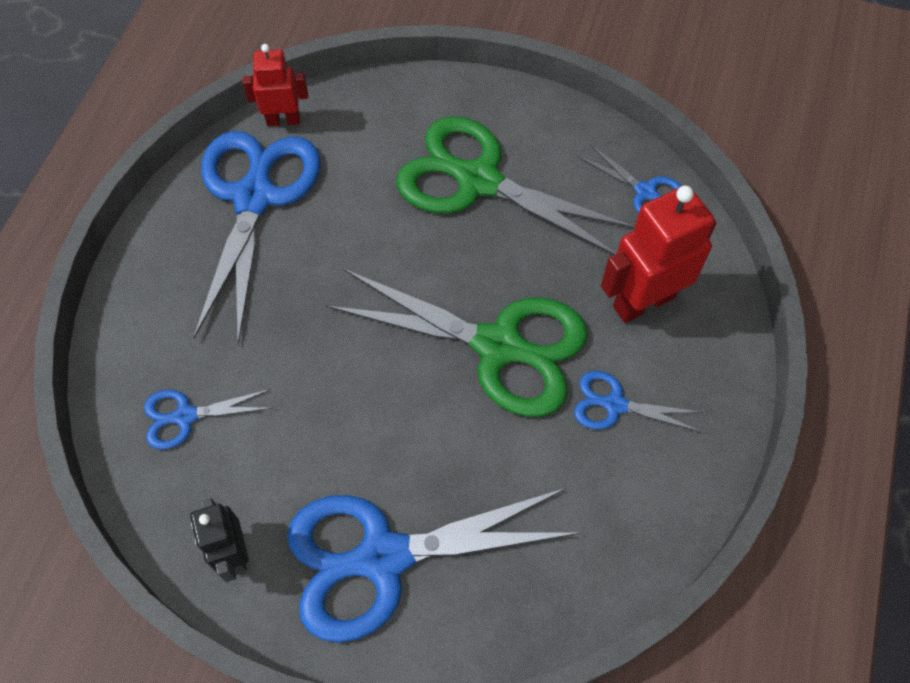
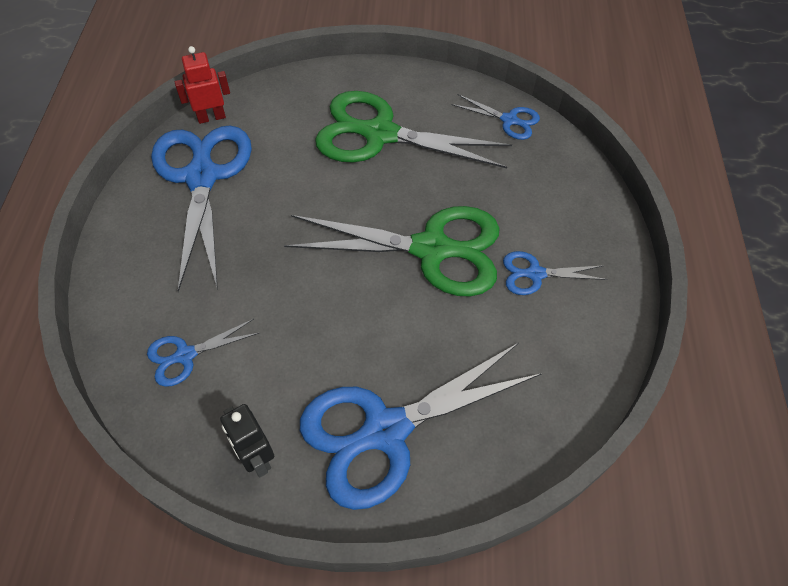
camera: 15 degrees left, 5 degrees down
(643, 301) = (532, 196): red robot -> none

